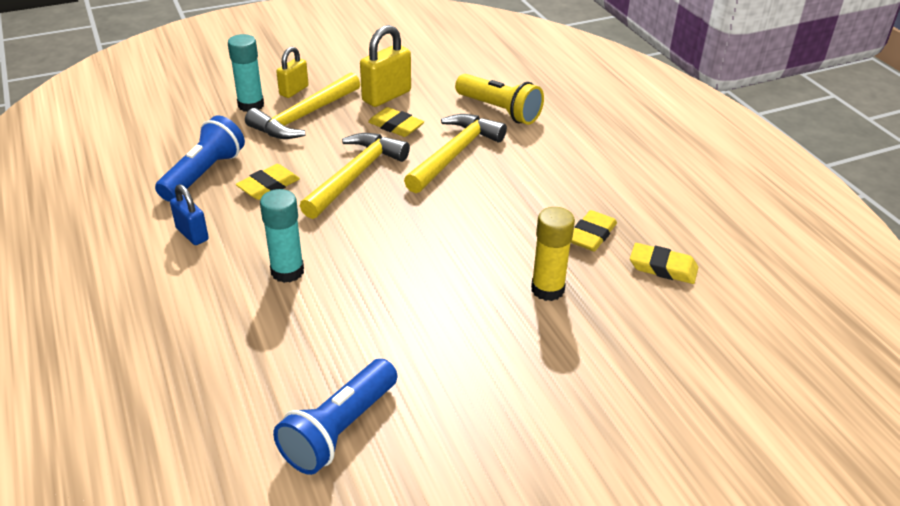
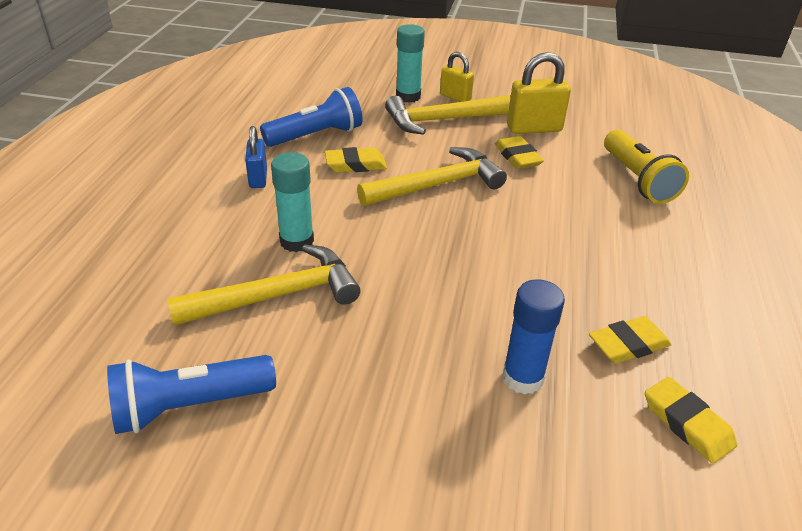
camera: 35 degrees right, 0 degrees up
(294, 91) = (455, 97): yellow padlock -> yellow padlock turned 60 degrees clockwise
(455, 154) = (551, 202): yellow hammer -> yellow hammer (277, 296)
(547, 289) = (523, 378): yellow glue stick -> blue glue stick

